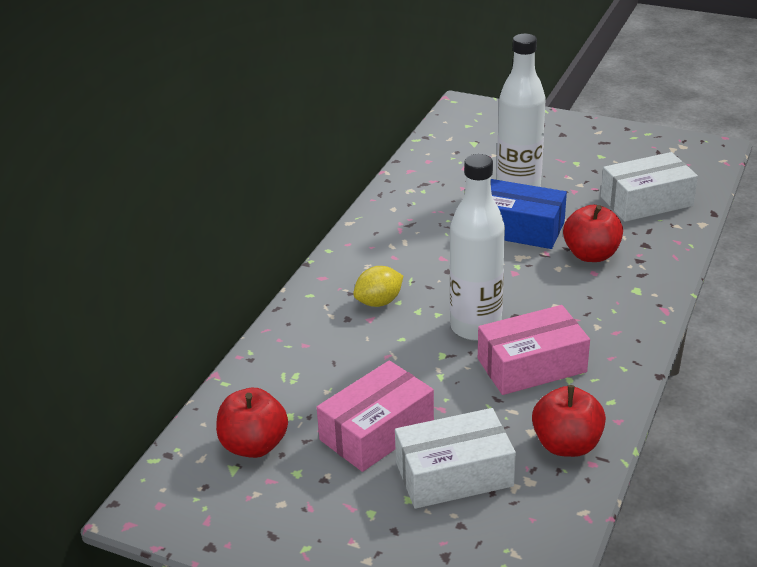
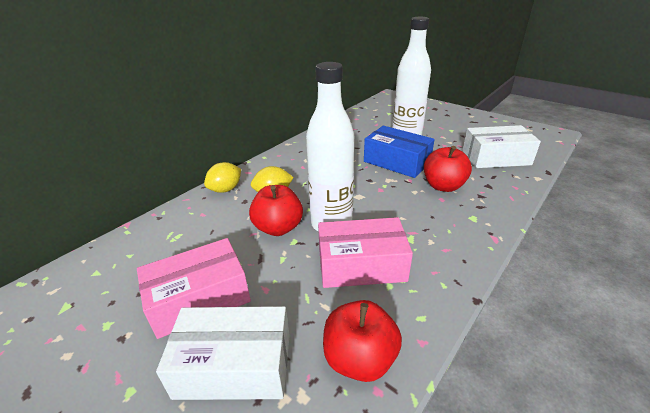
camera: 15 degrees right, 0 degrees up
(254, 445) = (98, 288): red apple -> red apple (278, 228)
(310, 307) = (225, 189): none -> yellow lemon

